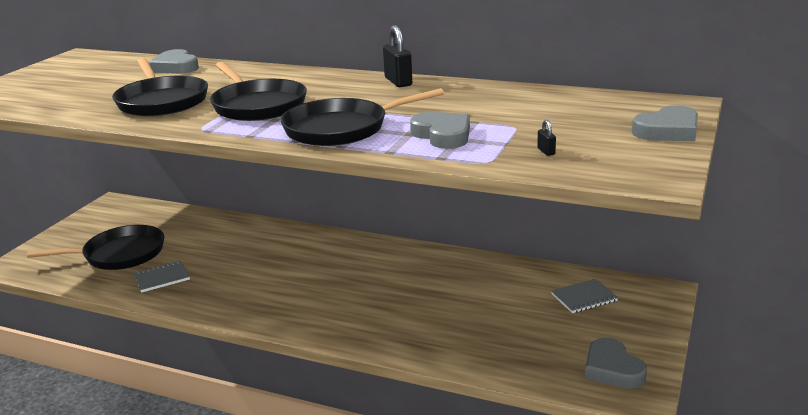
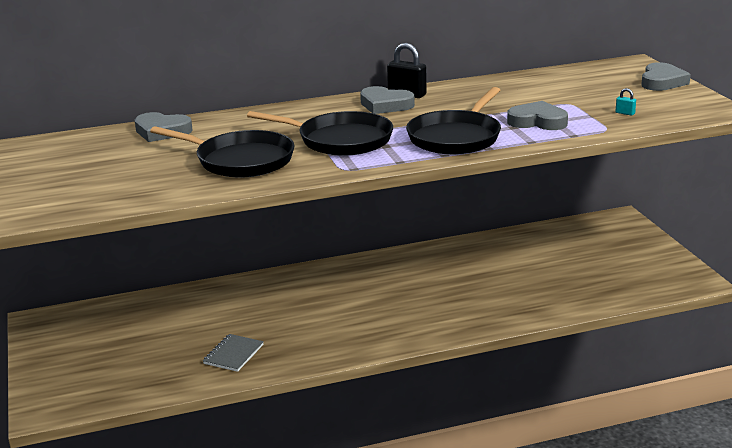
camera: 40 degrees left, 0 degrees up
(120, 254) = (148, 354): black pan -> none
(546, 151) = (625, 113): black padlock -> turquoise padlock
(584, 298) = (581, 239): grey notebook -> none
(612, 369) = (663, 273): grey heart -> grey heart (385, 105)

